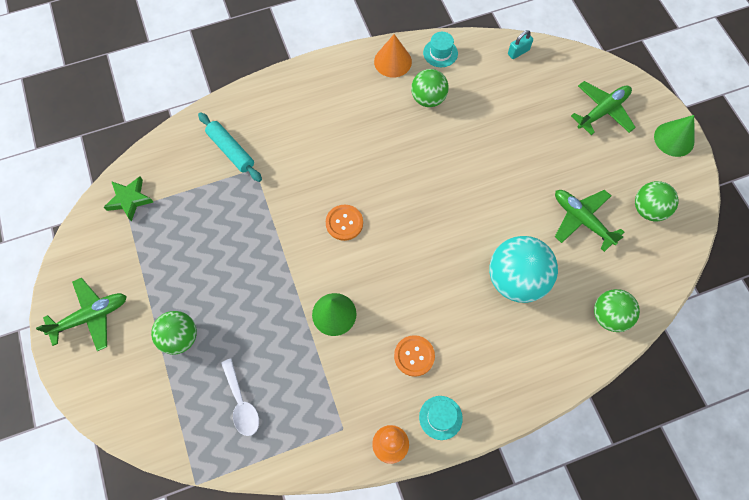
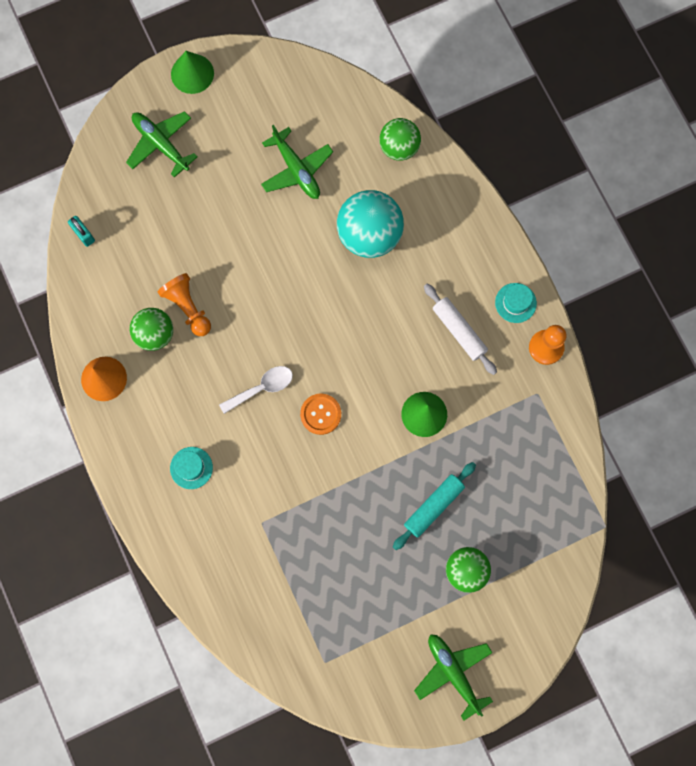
camera: 95 degrees left, 10 degrees up
(129, 199) = (311, 662): green star -> none
(231, 150) = (239, 554): turquoise rolling pin -> turquoise rolling pin (433, 506)
(241, 403) = (525, 495): white spoon -> white spoon (262, 388)
(414, 356) = (459, 331): orange button -> white rolling pin
(440, 53) = (89, 323): turquoise hat -> turquoise hat (191, 468)
(450, 124) = (188, 307): none -> orange pawn
(582, 220) = (296, 170): green plane -> green plane turned 75 degrees counterclockwise
(648, 209) = (279, 104): green ball -> none

